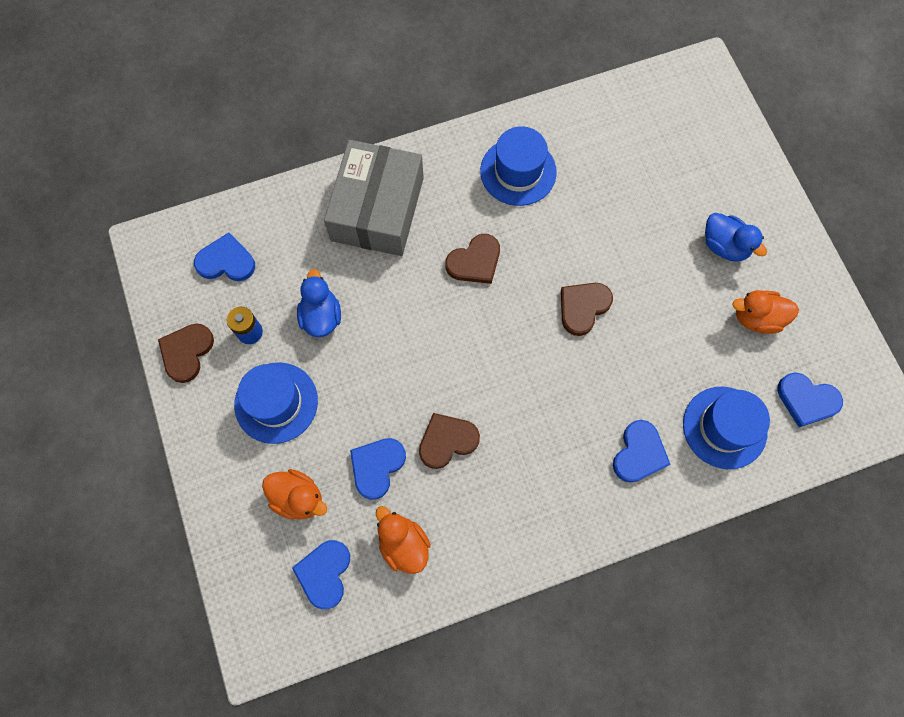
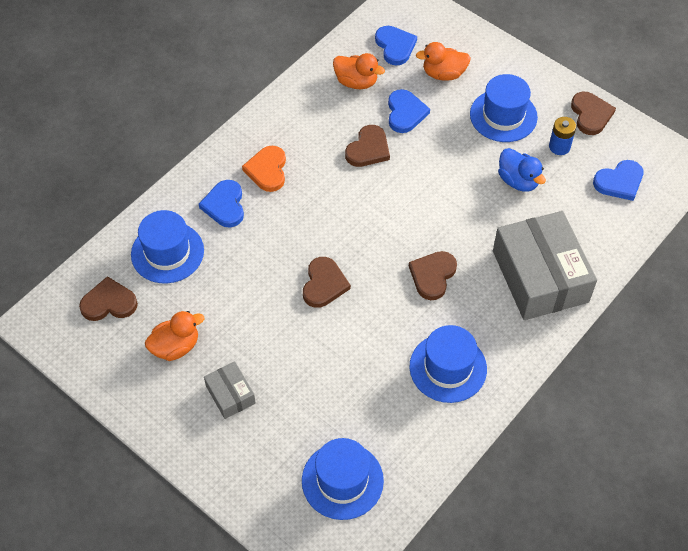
camera: 150 degrees right, 15 degrees down
(571, 474) = (267, 170): none -> orange heart
(662, 128) = (342, 480): none -> blue hat
(724, 246) = (230, 394): blue duck -> grey box
(806, 400) = (109, 303): blue heart -> brown heart

